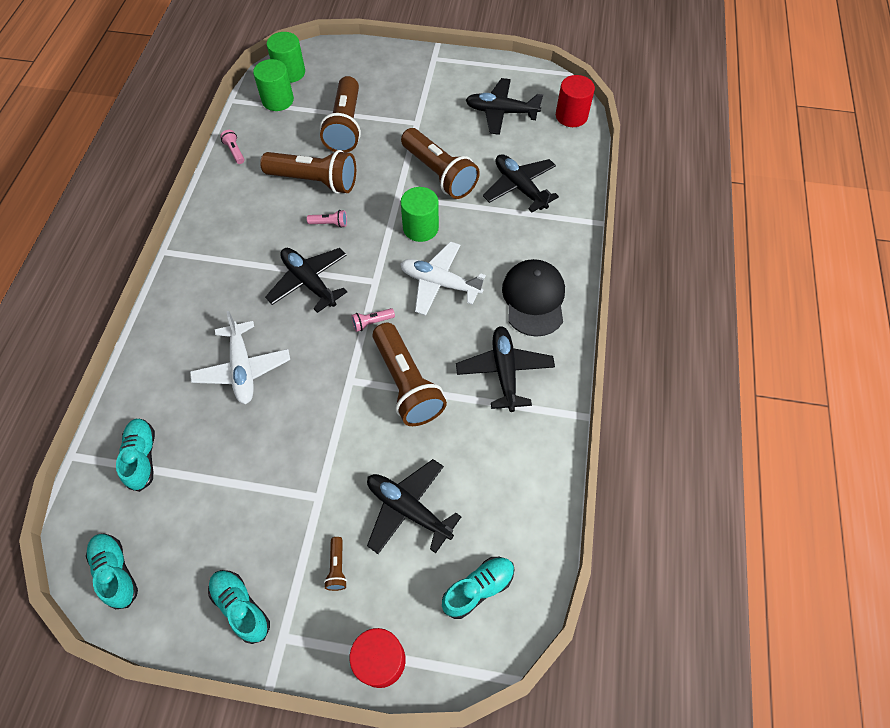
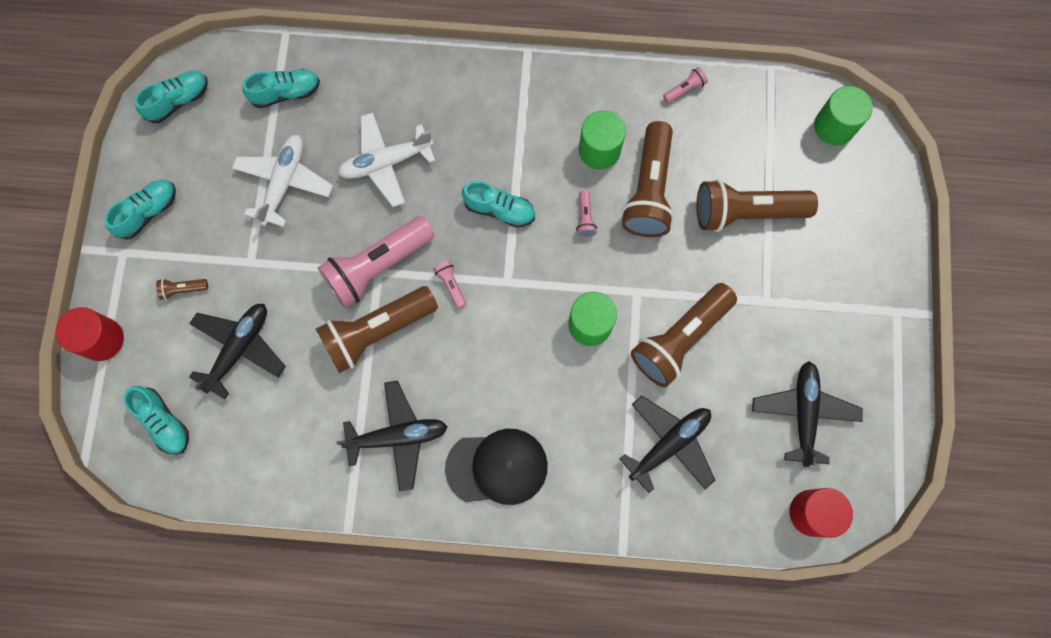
camera: 85 degrees right, 15 degrees up
(278, 100) = (780, 121): green cylinder -> green cylinder (599, 150)
(309, 282) = (499, 209): black plane -> turquoise shoe
(344, 380) = (378, 266): none -> pink flashlight
(440, 283) = (510, 355): white plane -> white plane (284, 182)

